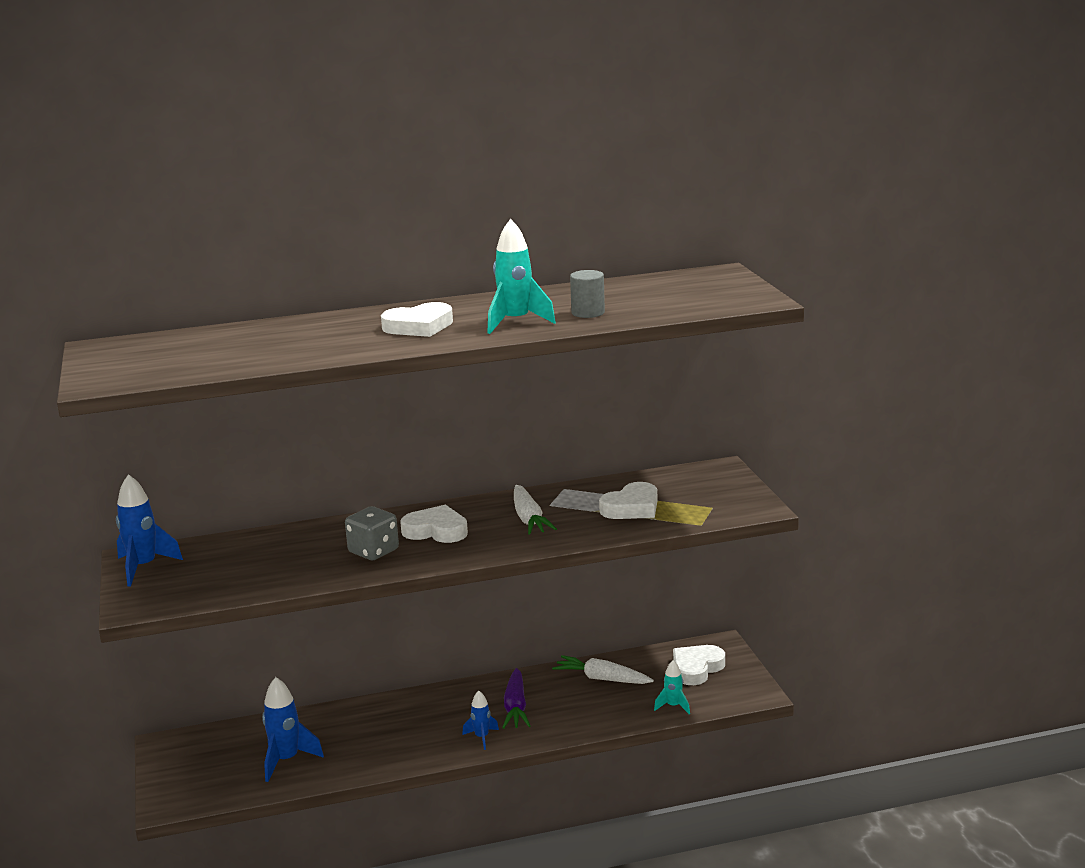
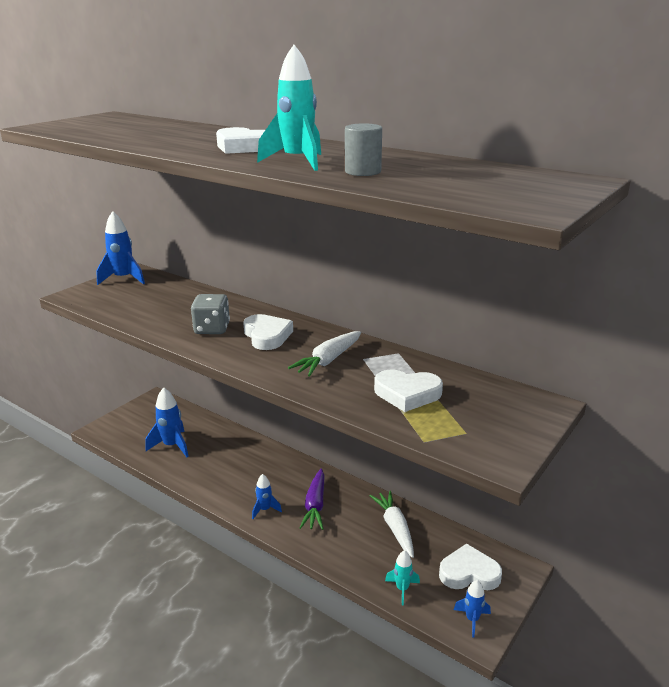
camera: 50 degrees right, 5 degrees up
(516, 707) = (315, 505): purple carrot -> purple carrot turned 45 degrees counterclockwise
(741, 689) = (472, 619): none -> blue rocket

